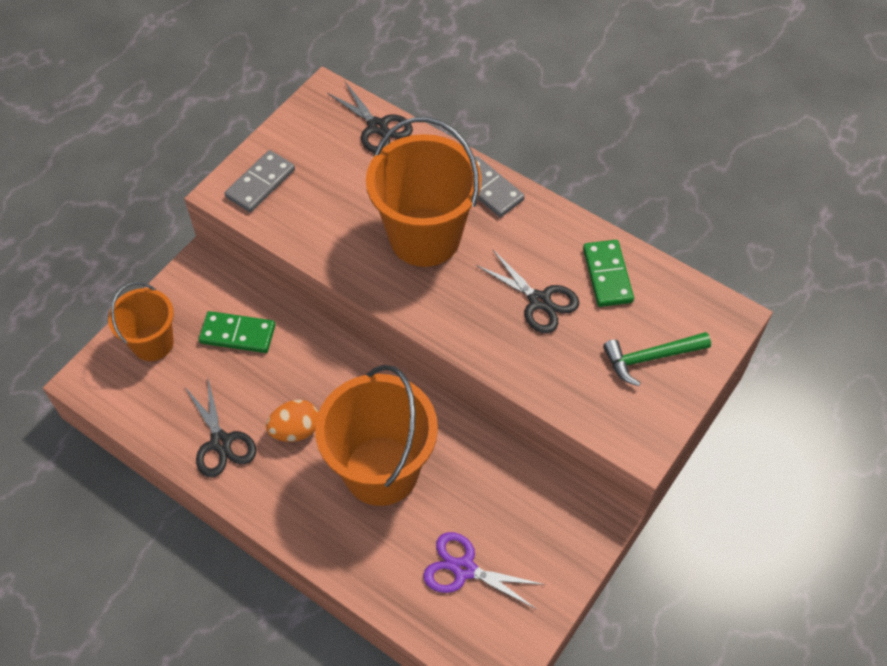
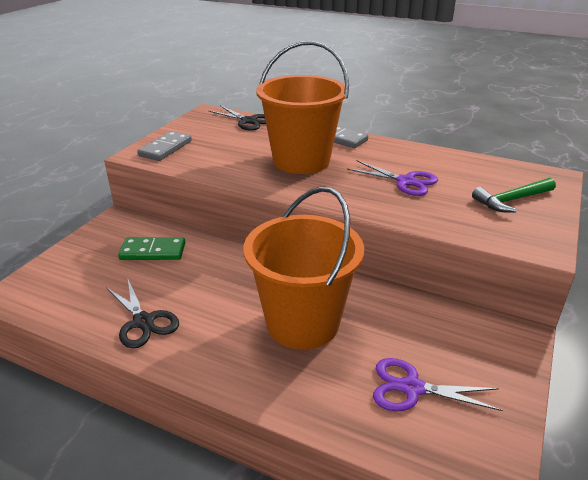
camera: 10 degrees left, 25 degrees down
(153, 343) = (76, 264): orange bucket -> none
(295, 430) = (214, 305): orange egg -> none
(539, 301) = (405, 181): black scissors -> purple scissors
(607, 275) = (449, 166): green domino -> none

